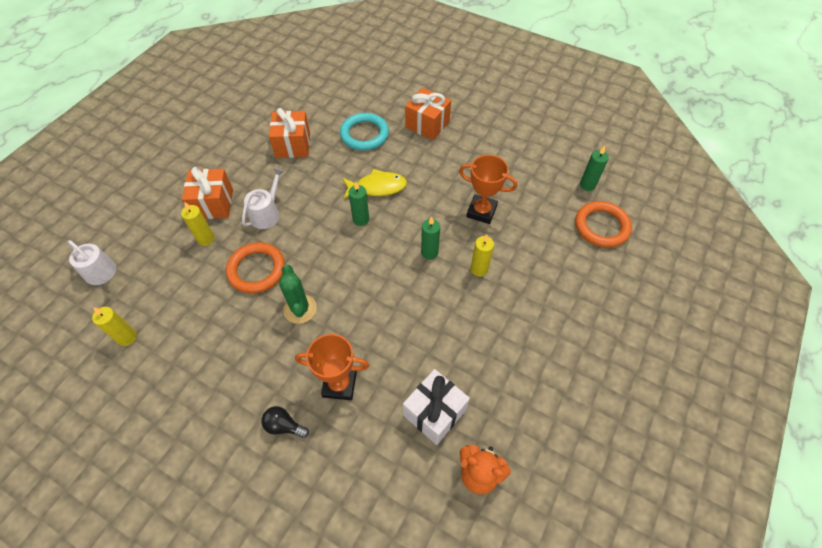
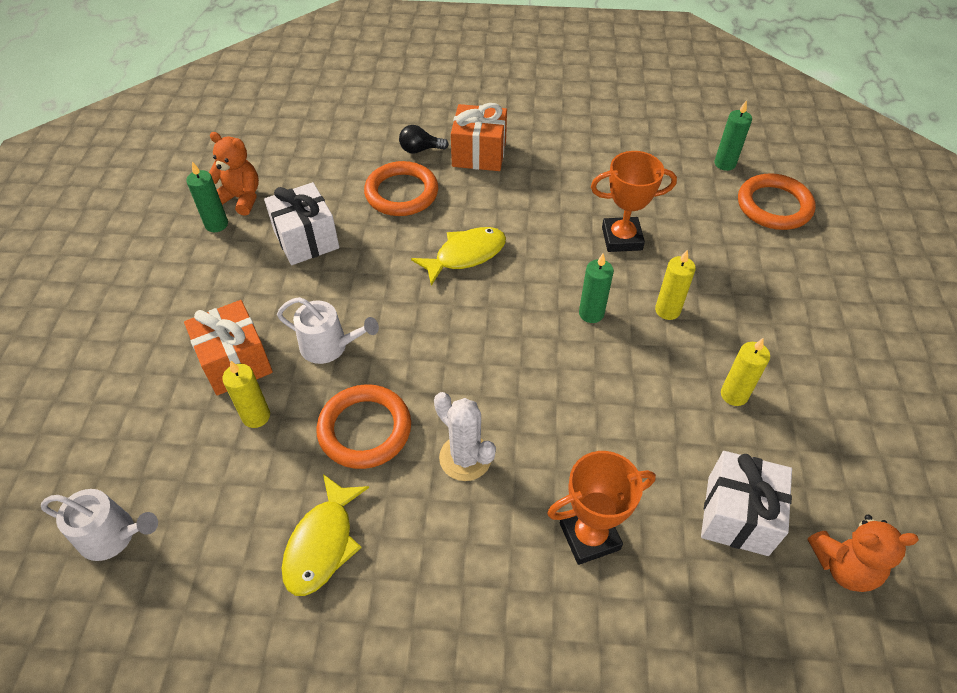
camera: 25 degrees left, 5 degrees down
(127, 337) = (218, 615): yellow candle -> yellow candle (734, 395)
(197, 323) = (322, 543): none -> yellow fish
(267, 214) = (329, 346): white watering can -> white watering can turned 105 degrees clockwise
(272, 107) = (241, 198): none -> orange teddy bear
(284, 426) = (550, 630): black light bulb -> black light bulb (420, 149)
(293, 145) = (306, 239): orange gift -> white gift
(300, 309) = (465, 458): green cactus -> white cactus
(361, 219) = (471, 305): green candle -> green candle (216, 224)
(364, 134) = (401, 193): turquoise ring -> orange ring

